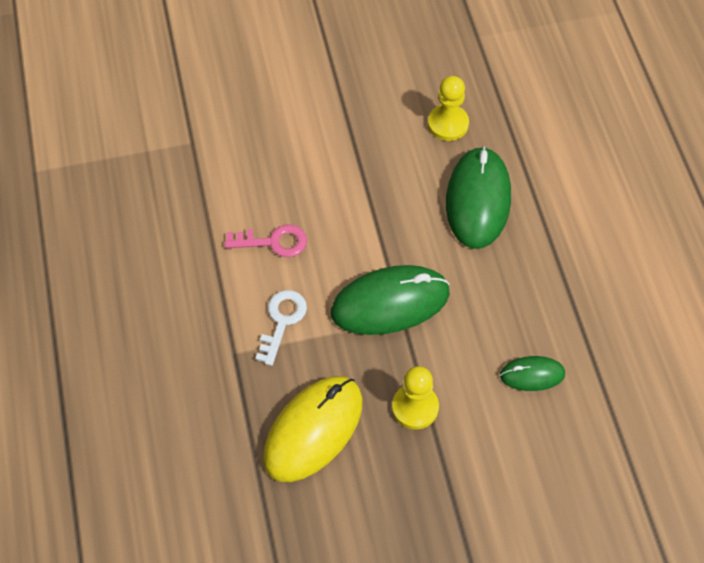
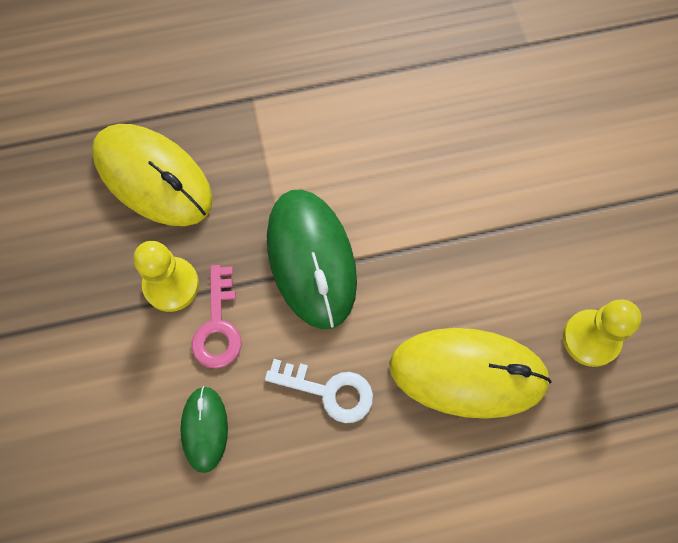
camera: 90 degrees right, 10 degrees up
(273, 242) = (394, 132): pink key -> pink key (218, 326)
(282, 321) = (289, 143): white key -> white key (329, 391)
(478, 200) = (468, 373): green mouse -> yellow mouse

